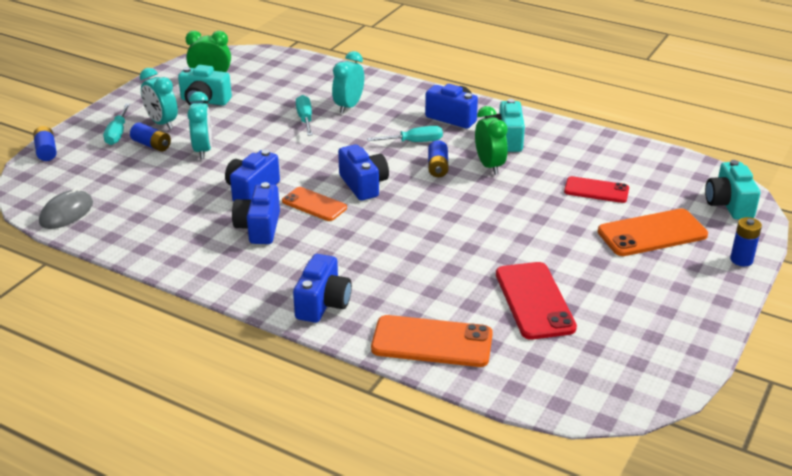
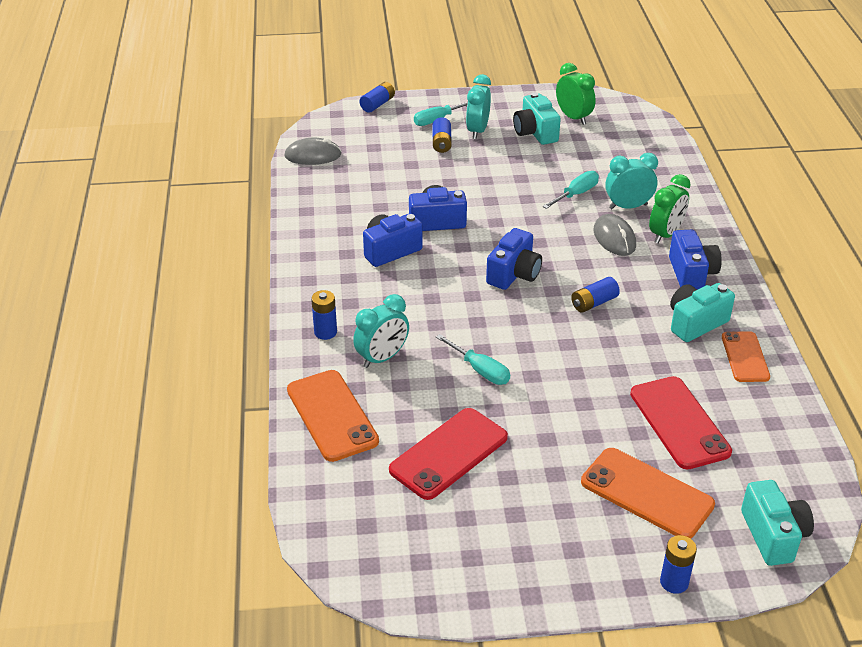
camera: 55 degrees right, 5 degrees up
(203, 150) = (464, 169): turquoise clock -> turquoise clock (382, 358)
(314, 204) = (454, 262): orange phone -> orange phone (745, 357)
(323, 304) = (325, 332): blue camera -> blue battery
(376, 127) = (614, 238): none -> grey mouse
(414, 142) = (617, 270): turquoise screwdriver -> turquoise screwdriver (480, 370)
(489, 166) = (635, 333): green clock -> green clock (665, 234)
(596, 190) = (679, 422): red phone -> red phone, size x1.56
(729, 204) = (773, 535): turquoise camera -> turquoise camera turned 120 degrees clockwise

